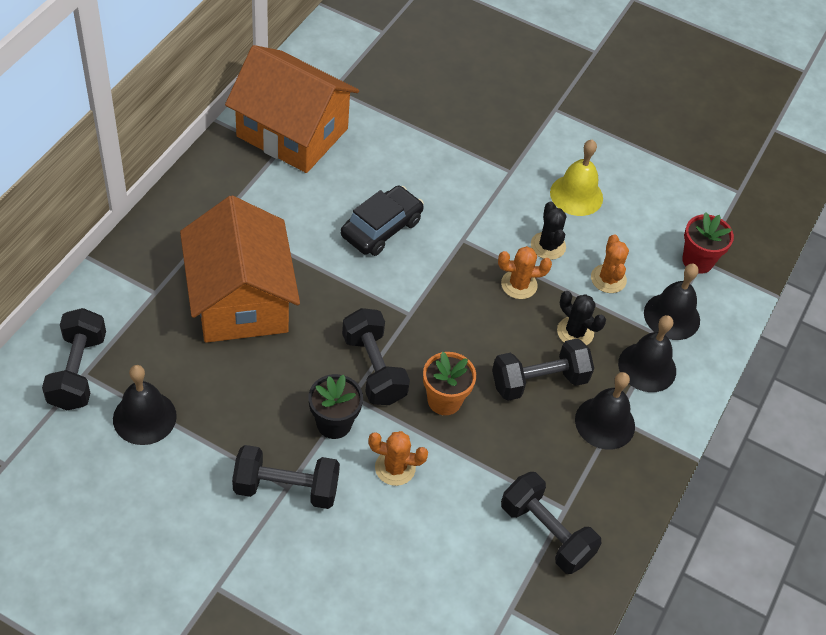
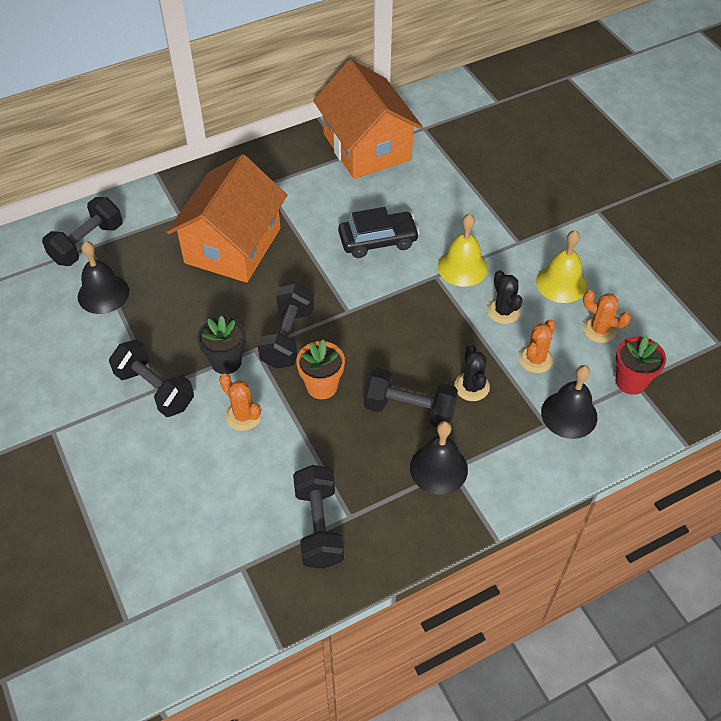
camera: 40 degrees right, 0 degrees up
(480, 219) = (462, 267): none -> yellow bell
(519, 285) = (454, 329): orange cactus -> orange cactus (599, 329)
(548, 246) = (503, 311): black cactus -> black cactus turned 45 degrees counterclockwise
(647, 367) = (512, 444): black bell -> none

